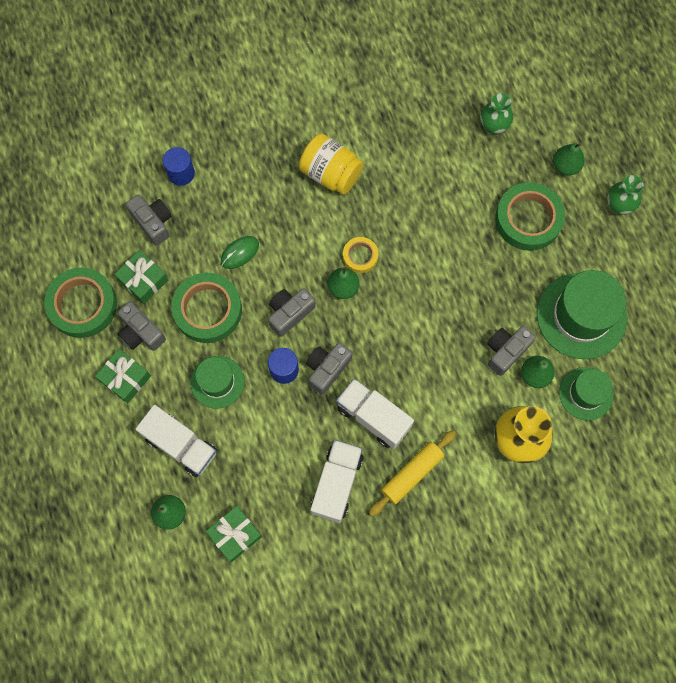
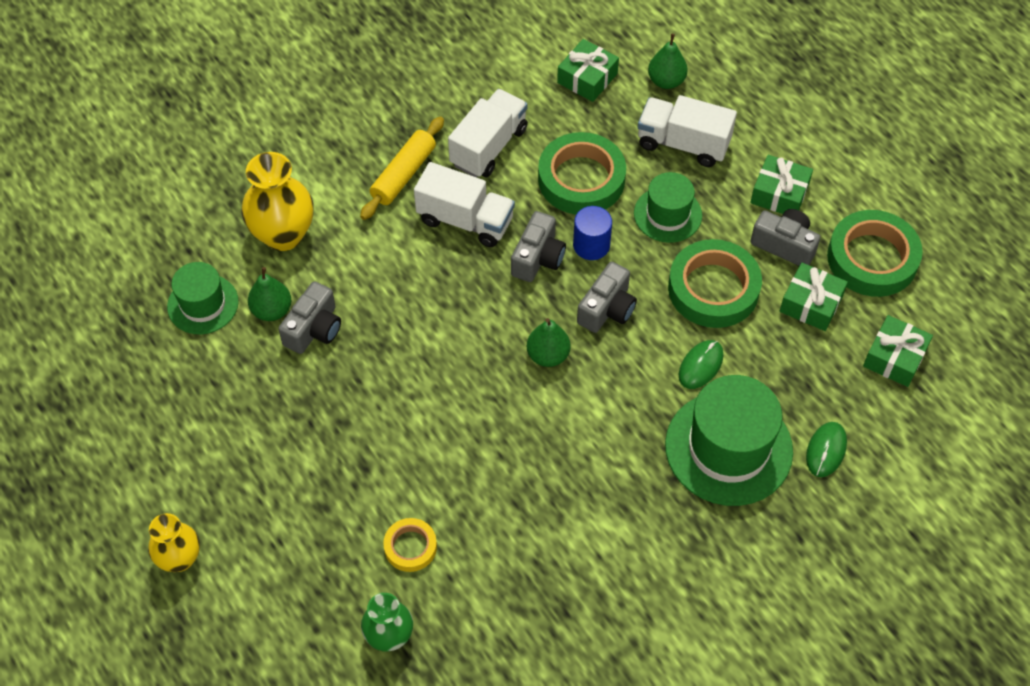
camera: 165 degrees right, 15 degrees down
(105, 225) = (894, 357): none -> green gift
(153, 222) = (833, 376): grey camera -> none
(181, 173) = (826, 450): blue cylinder -> green mouse
(331, 173) = (614, 502): yellow jar -> none
(337, 484) = (489, 147): white truck -> white truck turned 150 degrees counterclockwise
(360, 256) = (537, 400): yellow tape -> yellow tape (410, 547)
(528, 219) = (312, 506): green tape -> green tape (581, 179)
(565, 166) = (267, 600): green pear -> none
(581, 316) = (219, 395): green hat -> green hat (728, 448)
(618, 206) = (180, 559): green vase -> yellow vase

